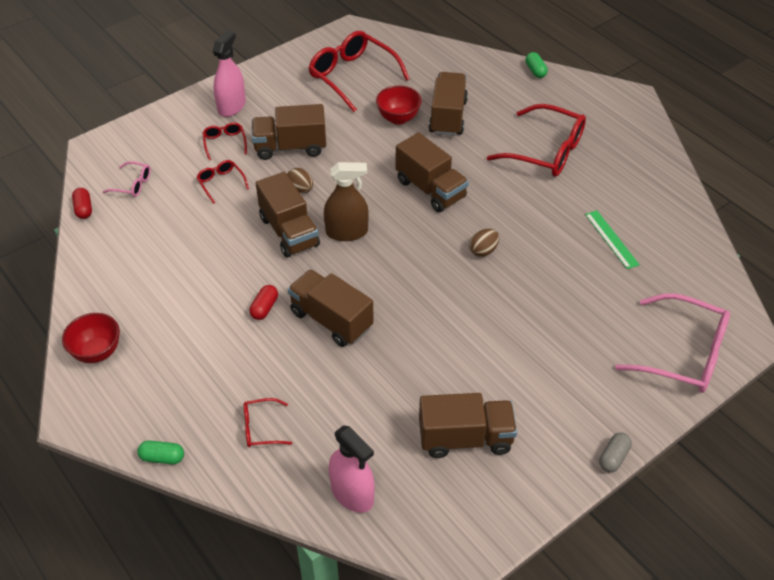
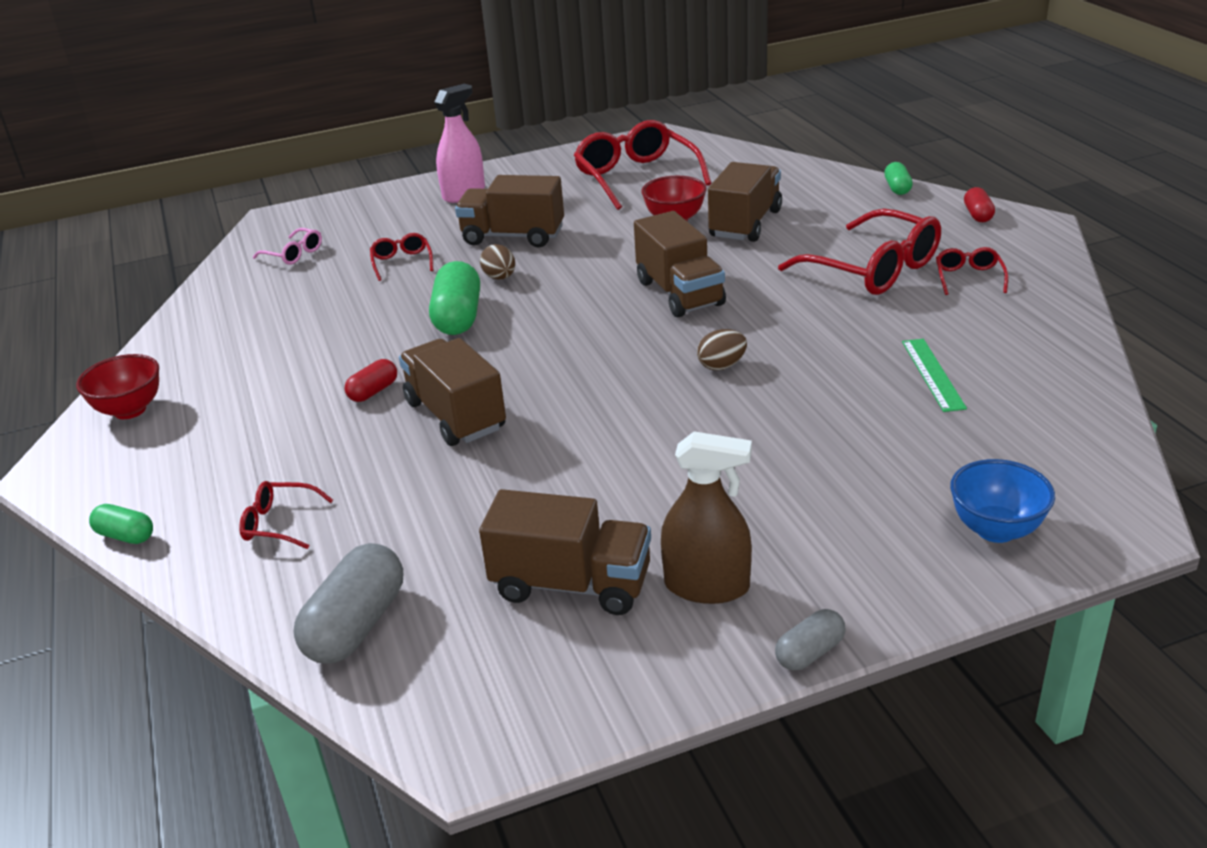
camera: 20 degrees right, 15 degrees down
(84, 209) = (220, 271): red capsule -> red capsule (978, 215)
(225, 143) = (432, 226): red glasses -> red glasses (969, 278)
(289, 231) = (458, 317): brown truck -> green capsule
(347, 232) = (535, 325): brown spray bottle -> brown spray bottle (707, 586)
(352, 493) = (356, 625): pink spray bottle -> grey capsule
(682, 353) = (995, 530): pink glasses -> blue bowl

